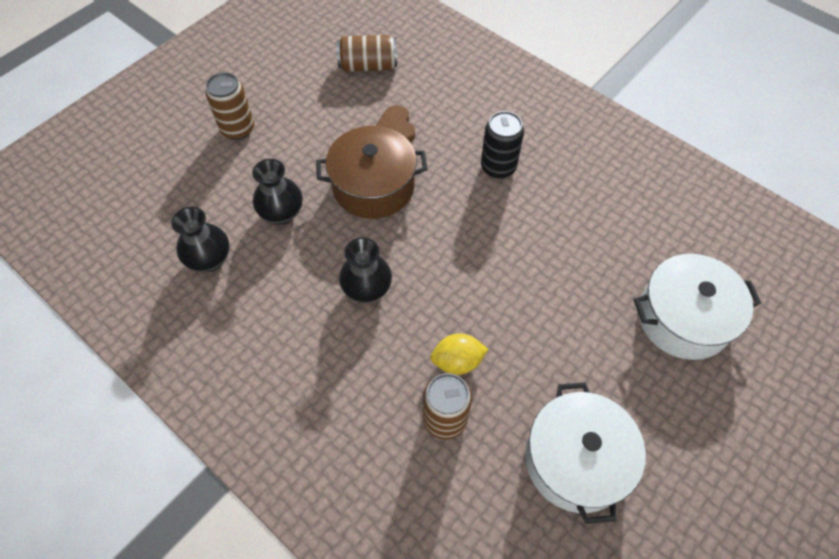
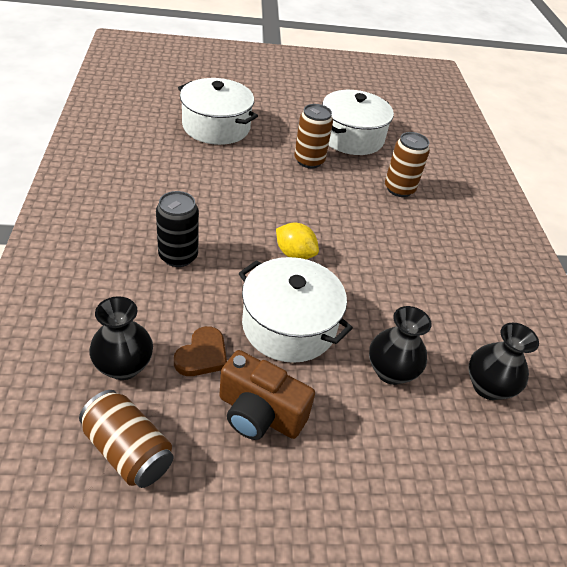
camera: 140 degrees left, 15 degrees down
(238, 129) = (356, 507): brown can -> brown can (309, 161)
(330, 127) = (259, 414): none -> brown camera
(367, 289) = (377, 269): black vase -> black vase (124, 366)
(373, 186) = (289, 325): brown pot -> white pot
(457, 361) = (362, 200): yellow lemon -> yellow lemon (294, 254)

